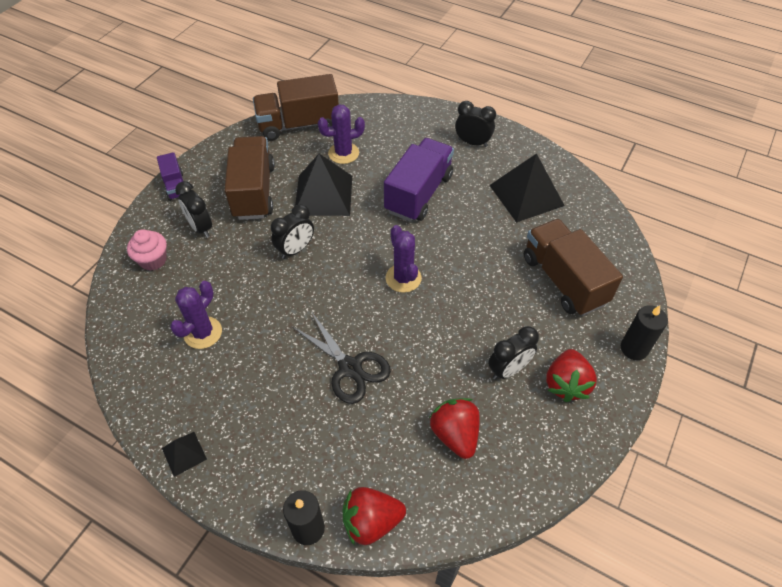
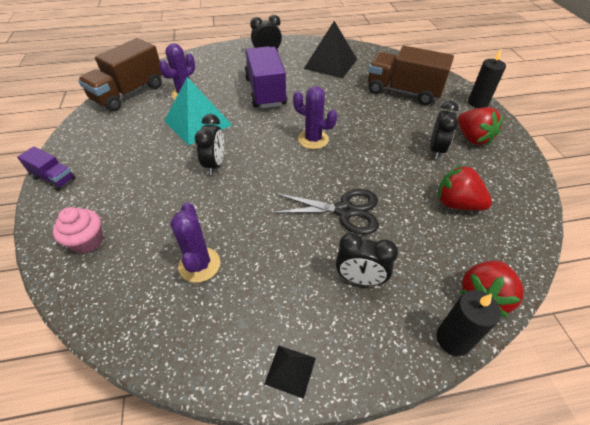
camera: 40 degrees left, 5 degrees down
(201, 227) = (112, 193): black clock -> black clock (360, 279)
(254, 191) = (136, 147): brown truck -> none
(323, 195) = (197, 123): black pyramid -> turquoise pyramid

